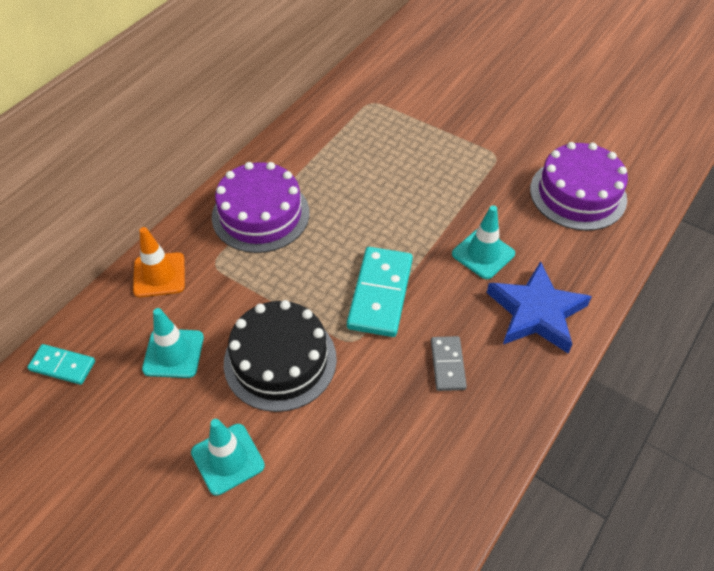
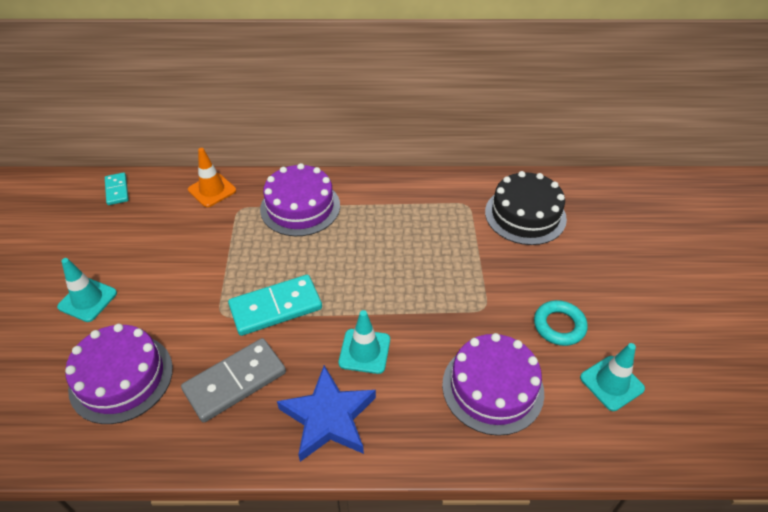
camera: 55 degrees right, 5 degrees down
(173, 353) = (154, 230): turquoise traffic cone -> turquoise traffic cone (611, 383)
(280, 360) = (180, 284): black cake -> black cake (525, 215)
(371, 463) = (121, 378): none -> purple cake
(448, 365) = (235, 382): grey domino -> grey domino, size x1.78
(547, 124) = (559, 326): none -> turquoise ring

